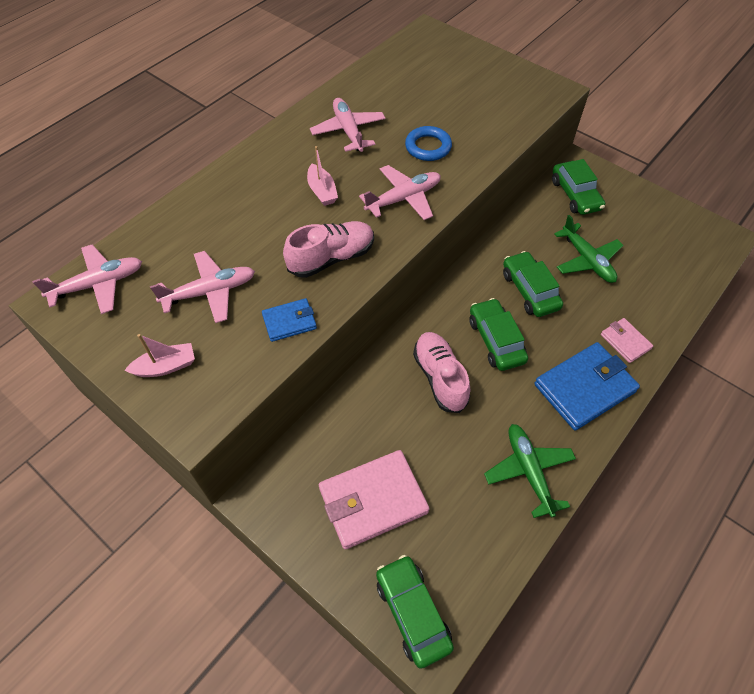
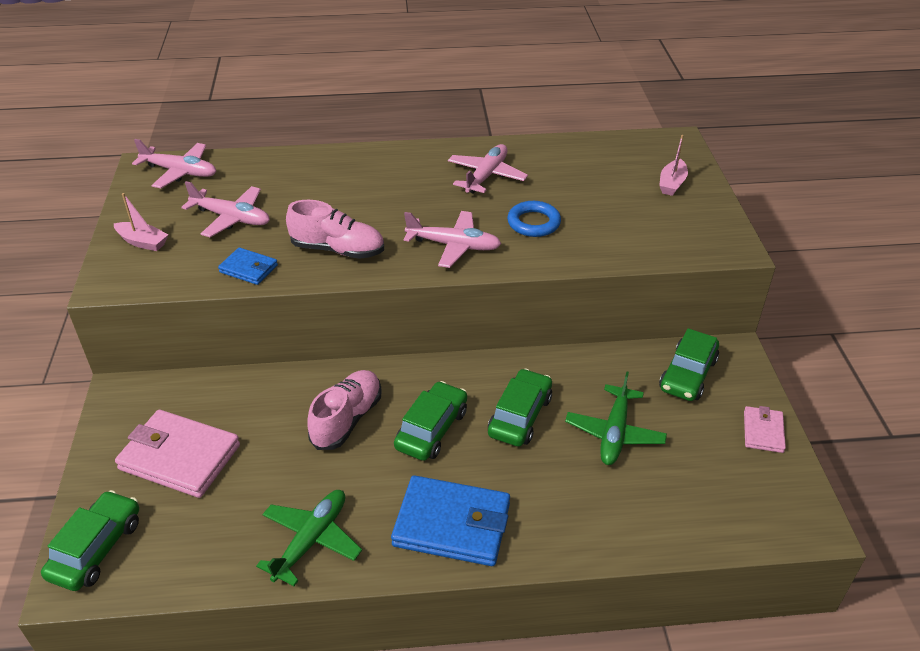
camera: 45 degrees right, 15 degrees down
(322, 191) = (401, 204): pink boat -> pink boat (672, 184)
(625, 342) = (548, 522): pink wallet -> pink wallet (763, 431)

